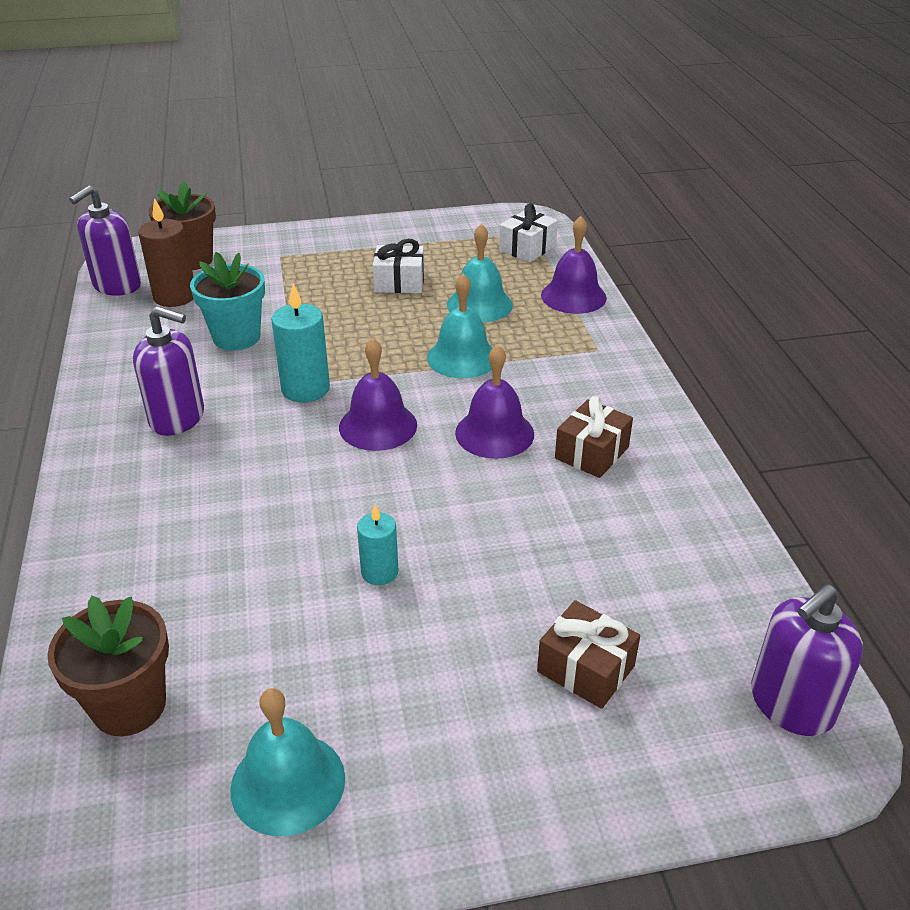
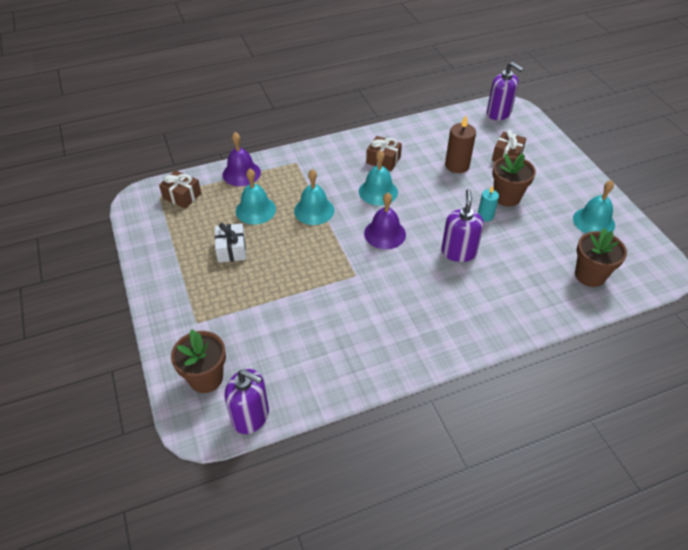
camera: 100 degrees left, 10 degrees up
(175, 296) = (263, 370): brown candle -> brown candle (457, 165)
(177, 418) = (403, 321): purple soap dispenser -> purple soap dispenser (458, 252)
(236, 337) = (312, 317): turquoise flower pot -> none
(305, 389) = (360, 270): turquoise candle -> none
(429, 625) = (507, 197): none -> brown flower pot
(494, 433) = (378, 191): purple bell -> turquoise bell
(527, 248) = (182, 196): white gift -> brown gift

